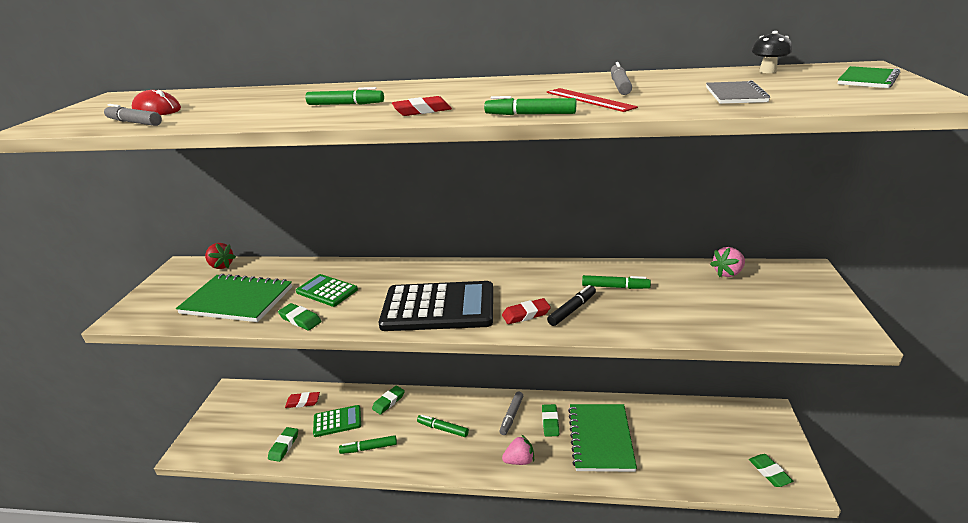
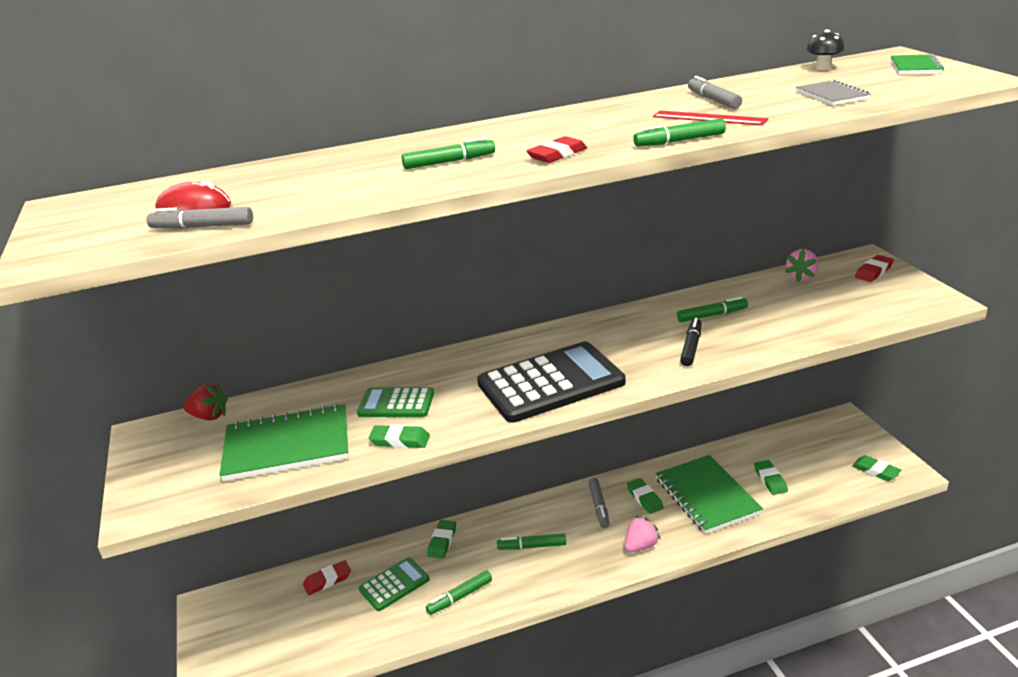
camera: 25 degrees left, 0 degrees up
(284, 446) = (346, 635): green eraser -> green eraser (770, 480)
(526, 314) = (650, 363): red eraser -> red eraser (873, 272)

